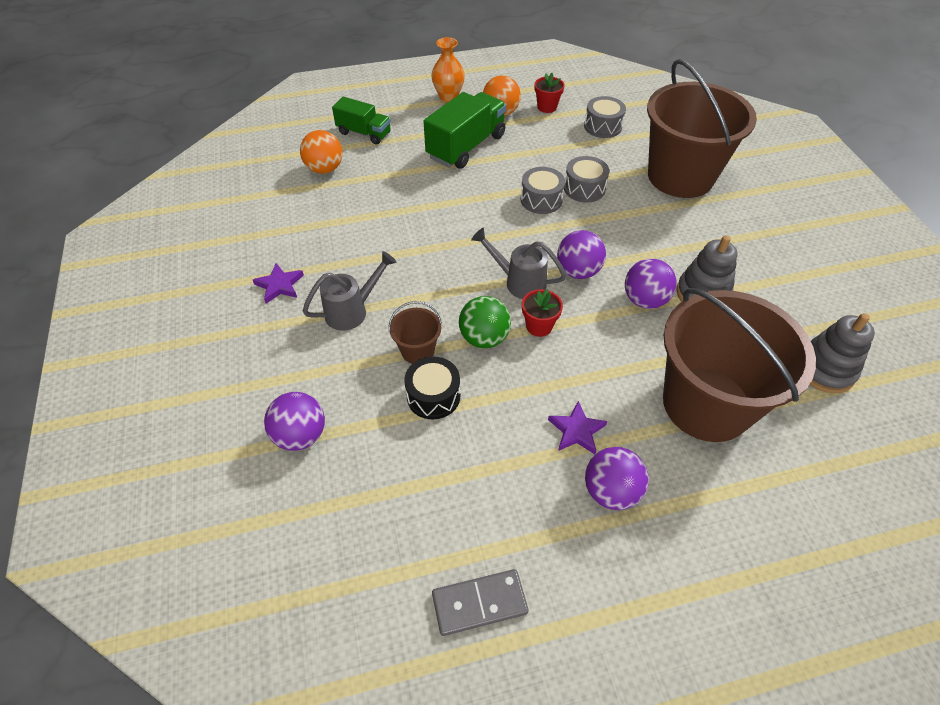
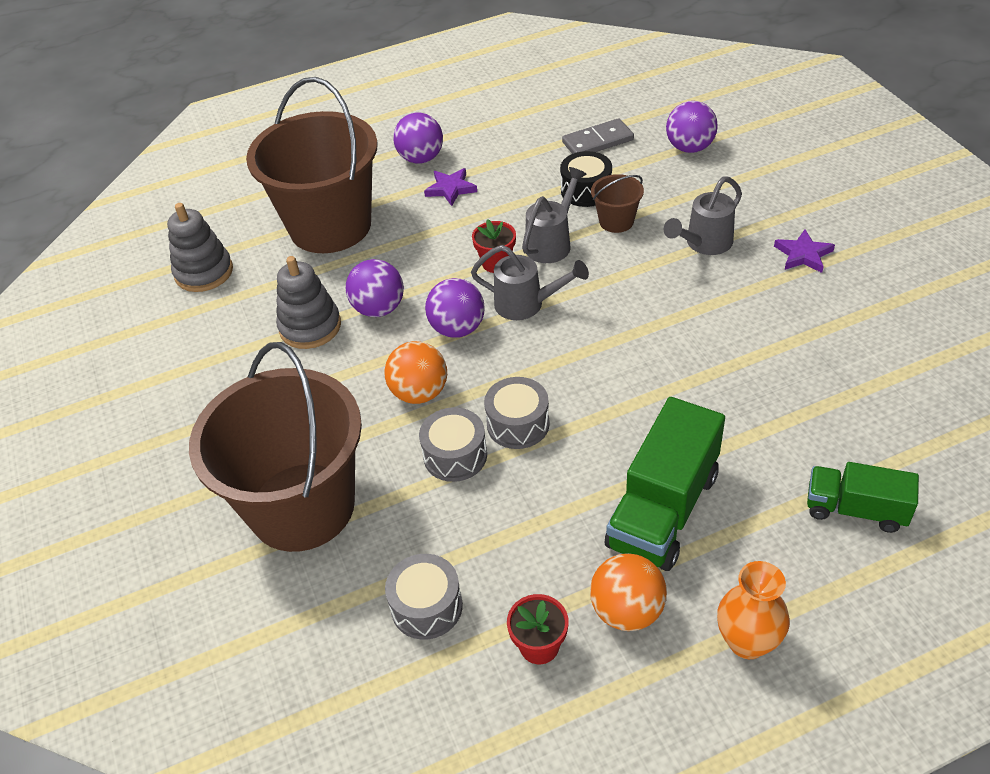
camera: 175 degrees right, 5 degrees down
(325, 169) = (868, 422): orange ball -> orange ball (419, 393)
(479, 603) = (511, 95): grey domino -> grey domino (598, 141)
(484, 338) = (552, 243): green ball -> grey watering can

